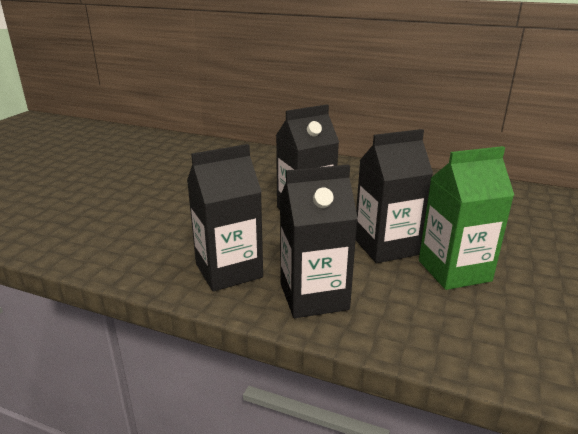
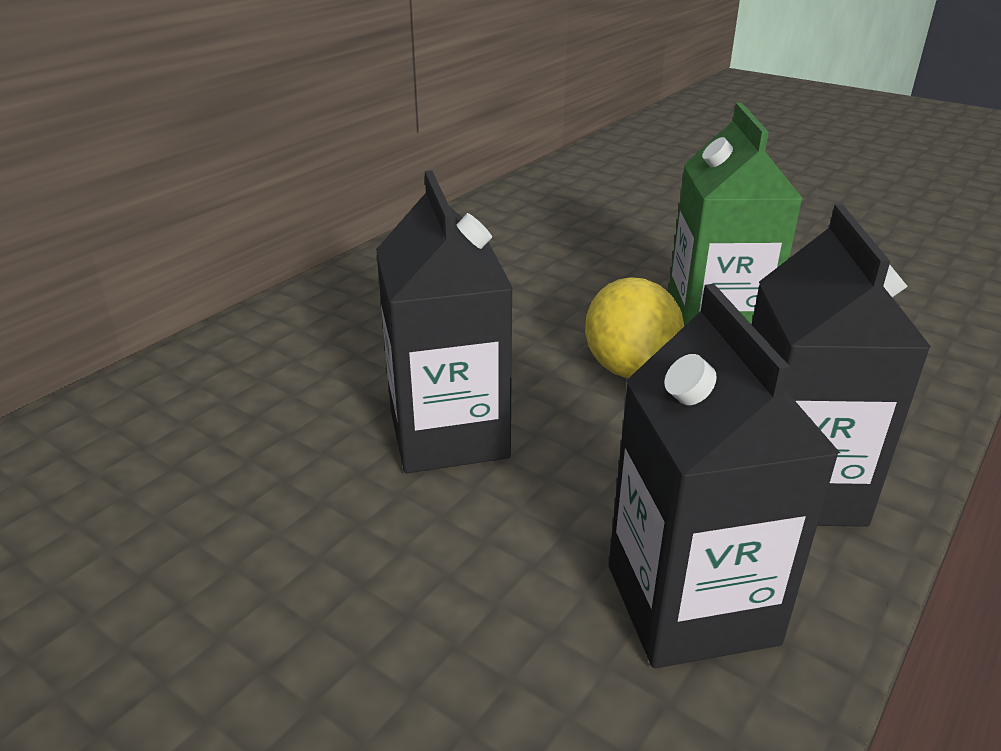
camera: 75 degrees left, 5 degrees up
(386, 246) = (629, 368): black carton -> yellow lemon

